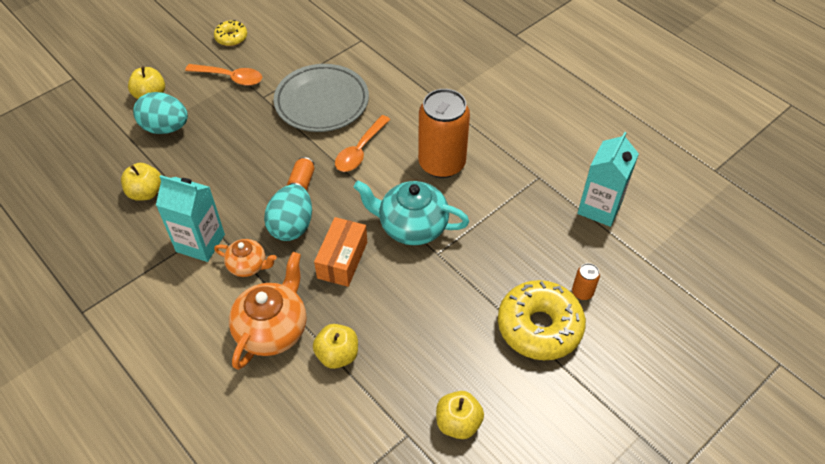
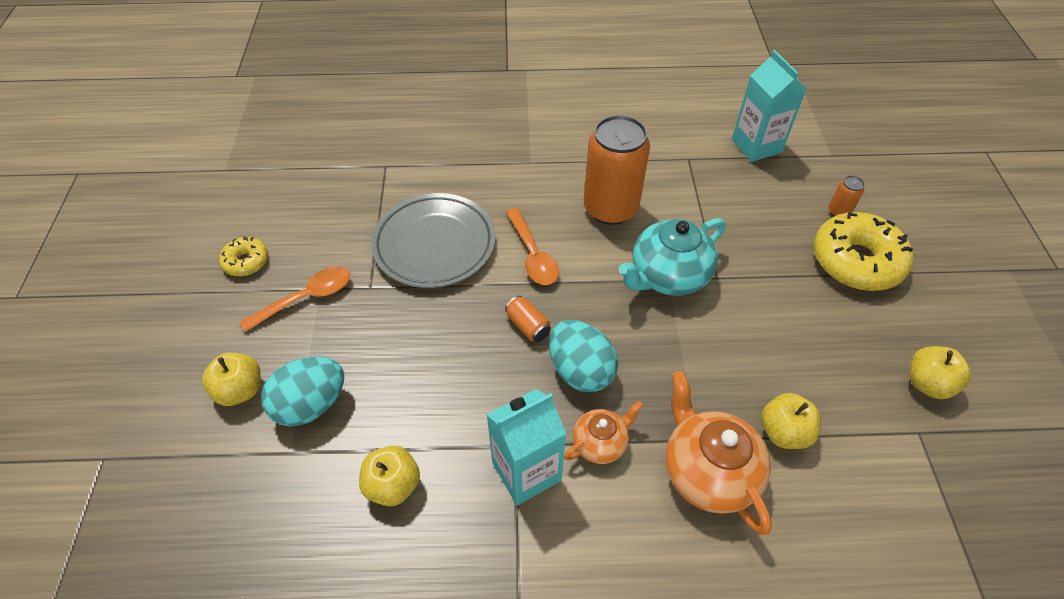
camera: 50 degrees left, 0 degrees up
(342, 260) = (663, 354): orange box -> none

